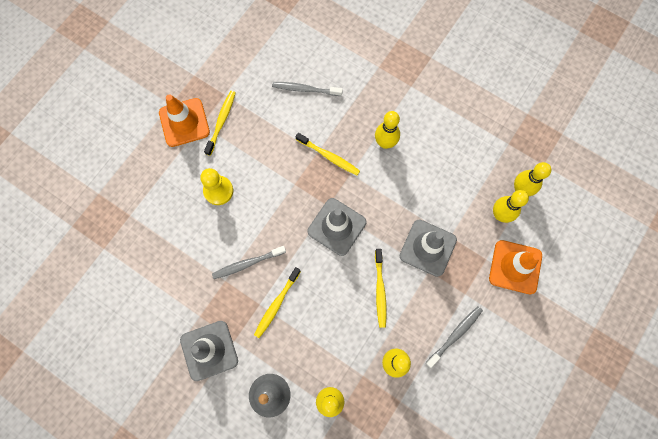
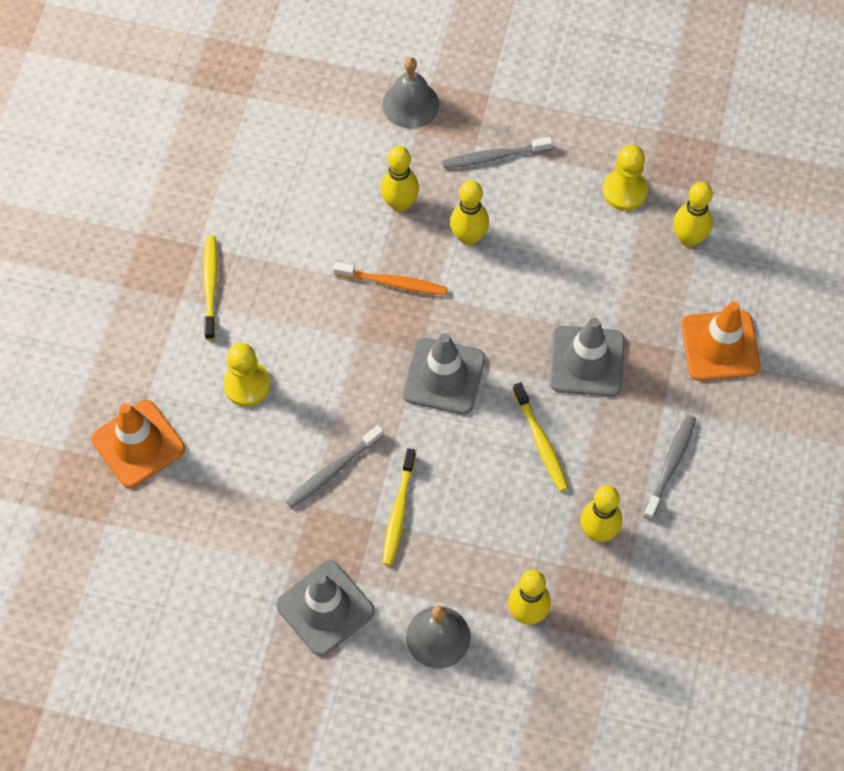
camera: 20 degrees left, 10 degrees down
(184, 122) = (153, 305): orange traffic cone -> orange traffic cone (138, 444)
(305, 89) = (319, 199): grey toothbrush -> grey toothbrush (494, 157)
(329, 156) = (393, 283): yellow toothbrush -> orange toothbrush
(382, 48) = (410, 104): none -> grey bell
(491, 145) = (624, 191): none -> yellow pawn
(500, 214) = (672, 282): yellow bowling pin -> yellow bowling pin (400, 204)

